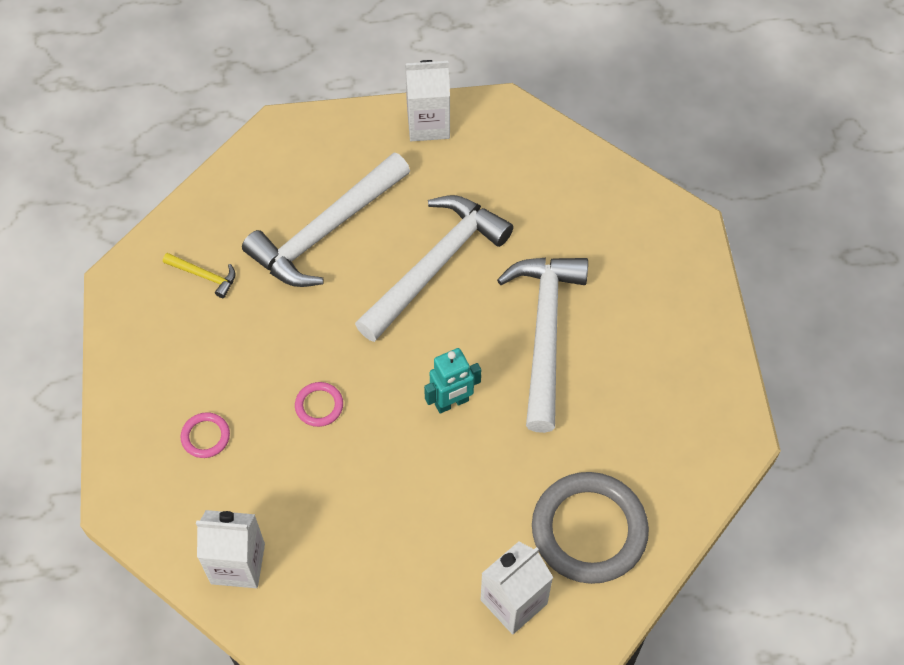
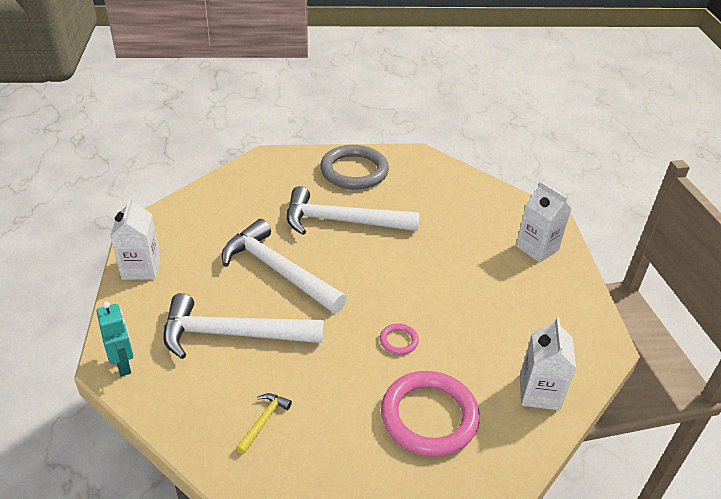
camera: 90 degrees left, 20 degrees down
(205, 436) = (429, 416): pink ring -> pink ring, size x2.29
(325, 231) = (232, 334): white hammer -> white hammer turned 135 degrees clockwise
(452, 403) = (396, 268): turquoise robot -> turquoise robot (124, 365)
(589, 530) = (483, 214): grey ring -> grey ring (354, 171)

